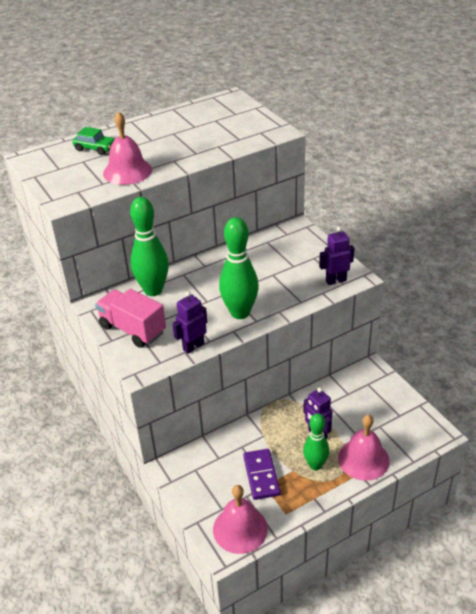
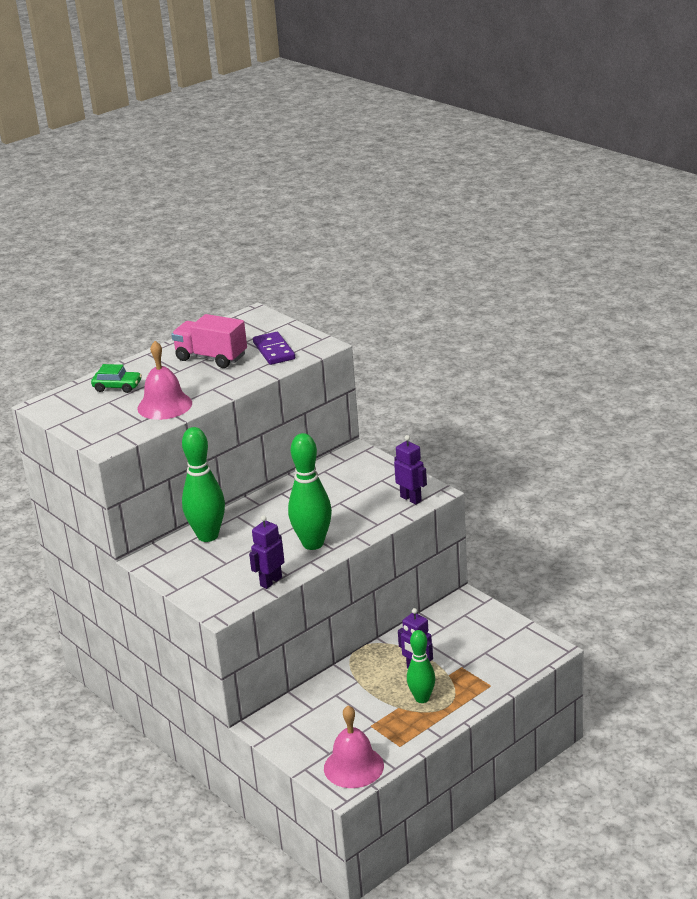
camera: 10 degrees left, 10 degrees down
(132, 329) = (197, 576): pink truck -> pink truck (211, 357)
(261, 475) = (364, 717): purple domino -> purple domino (274, 351)
(335, 280) = (411, 499): purple robot -> purple robot turned 75 degrees clockwise
(363, 459) = (473, 685): pink bell -> none

